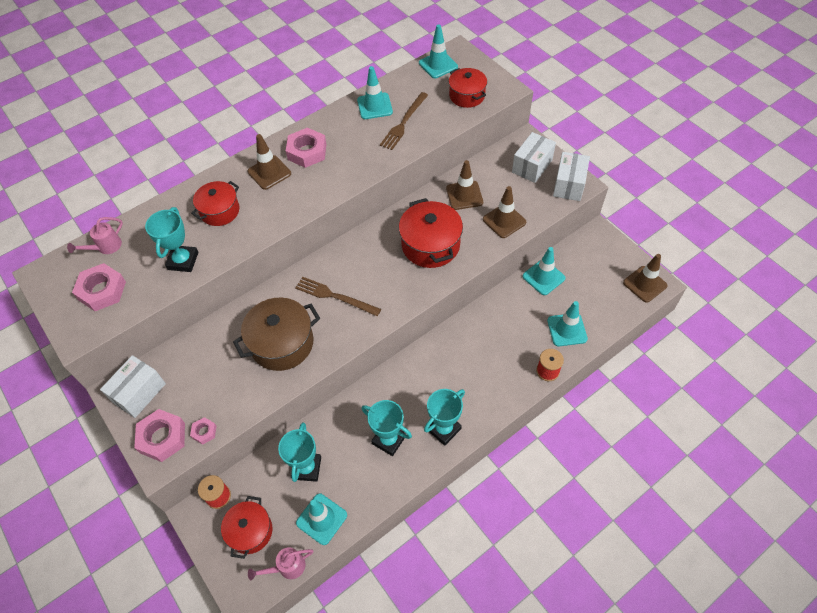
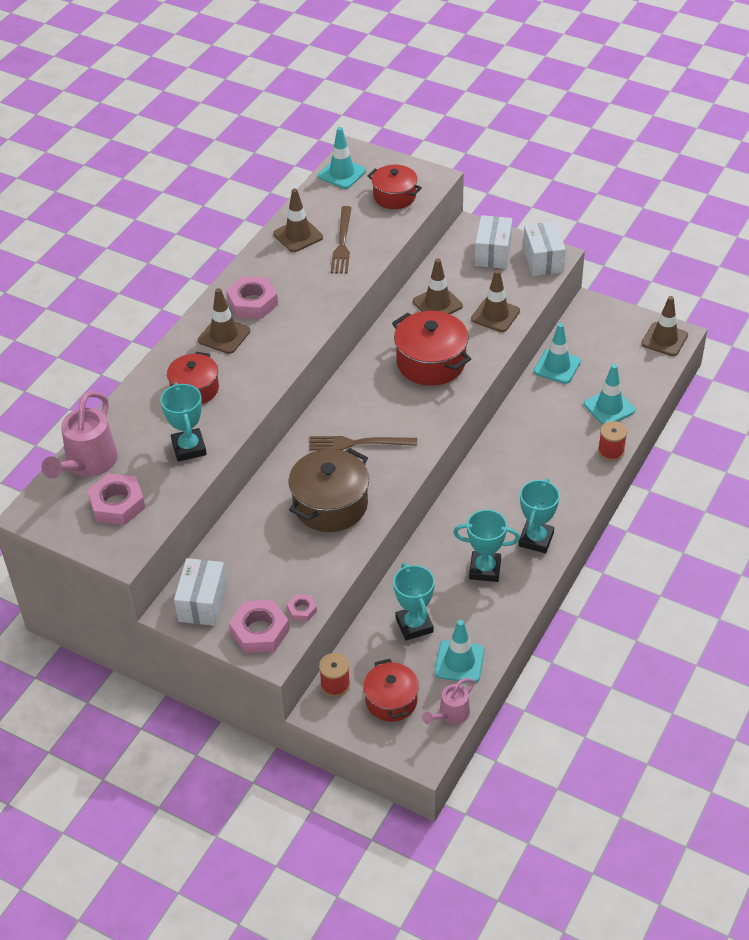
camera: 25 degrees left, 10 degrees down
(106, 247) = (88, 464): pink watering can -> pink watering can, size x1.77
(374, 106) = (298, 235): turquoise traffic cone -> brown traffic cone

